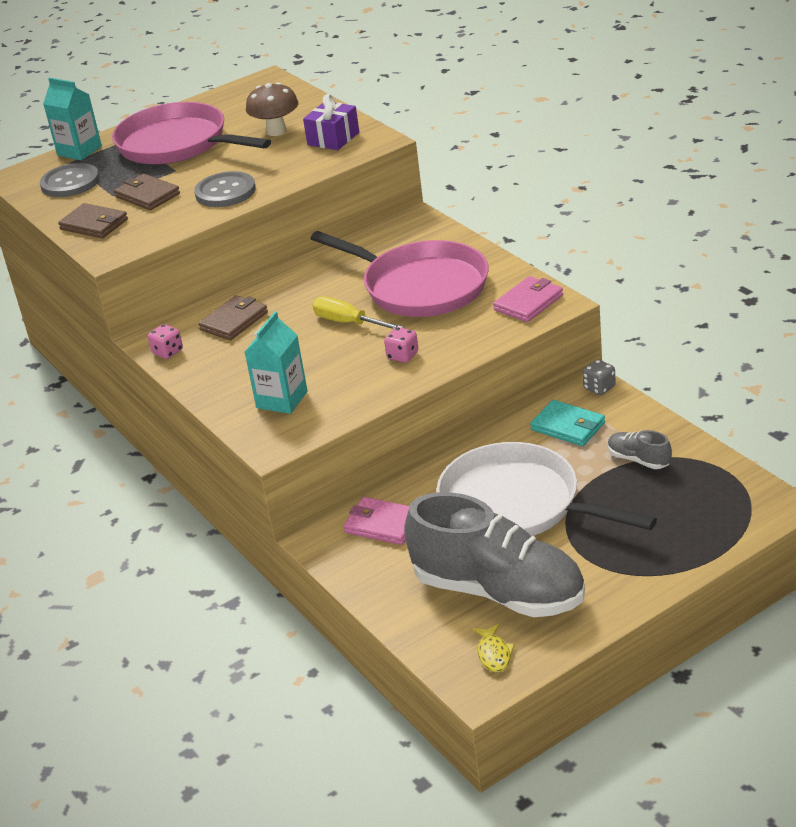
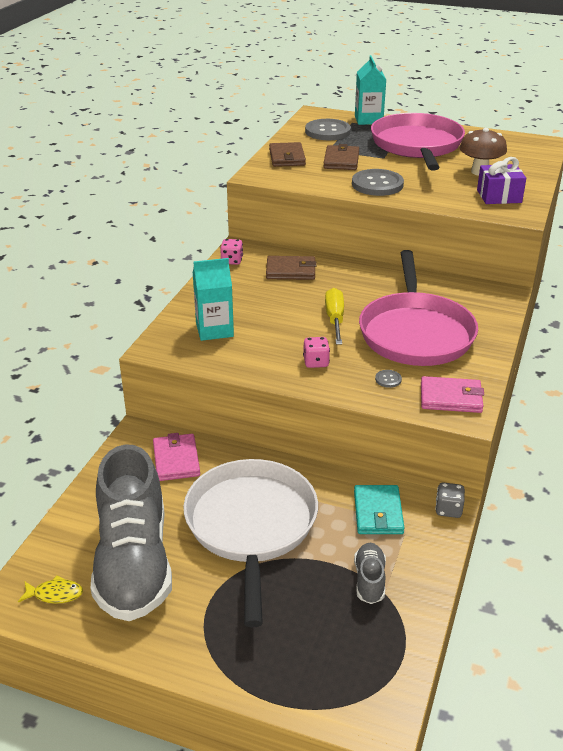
camera: 50 degrees right, 0 degrees up
(470, 325) = (388, 379): none -> grey button
(494, 654) = (55, 594): yellow fish -> yellow fish turned 135 degrees counterclockwise

